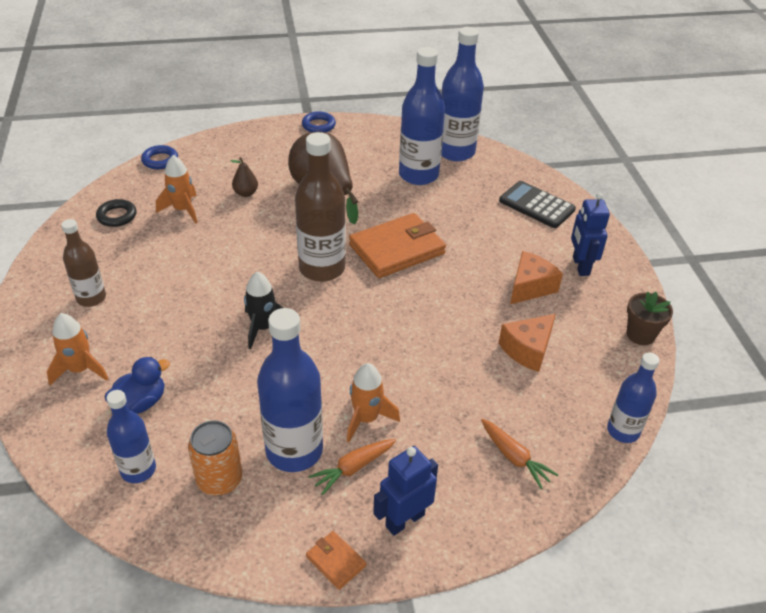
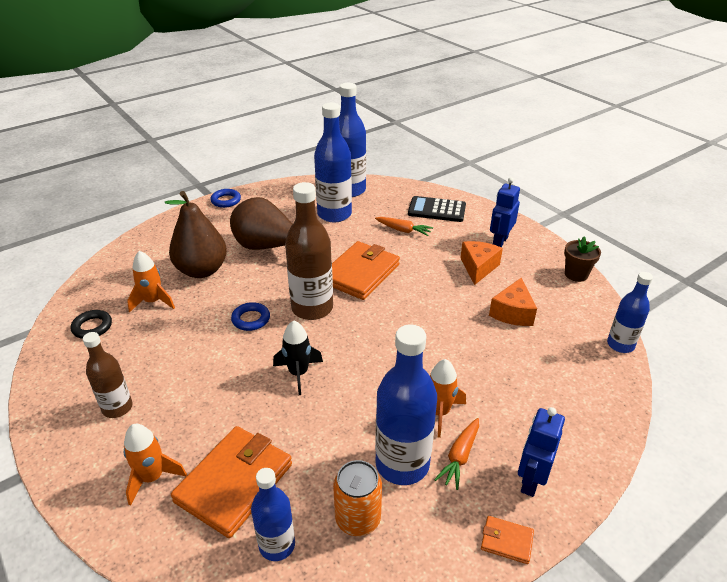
camera: 25 degrees left, 5 degrees down
(140, 403) = (234, 483): blue duck -> orange wallet
(160, 160) = (102, 267): blue ring -> blue ring (251, 319)
(246, 193) = (202, 270): brown pear -> brown pear, size x2.30
(514, 458) = (567, 395): orange carrot -> orange carrot (403, 230)
(580, 266) = (499, 242): blue robot -> blue robot turned 60 degrees clockwise

